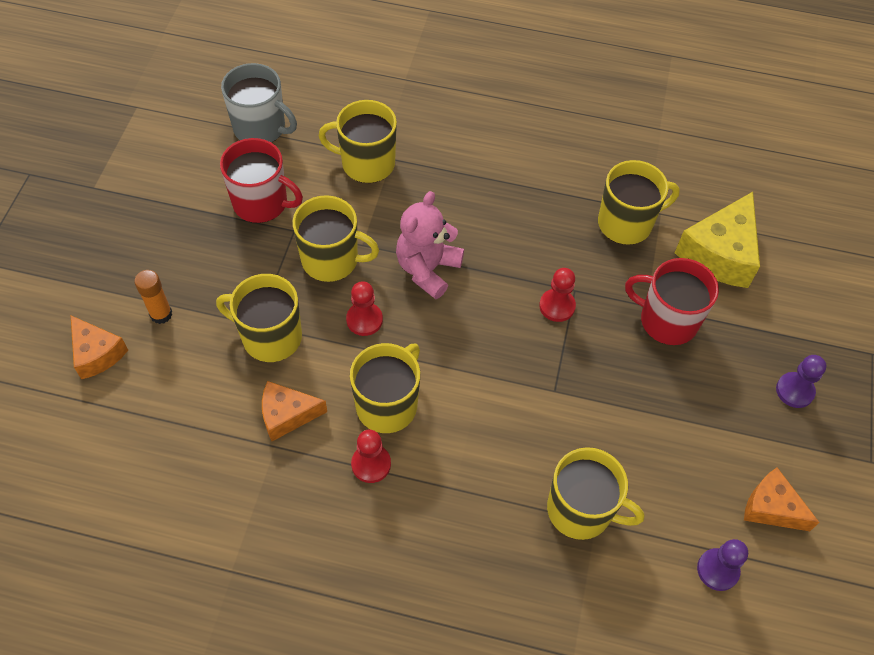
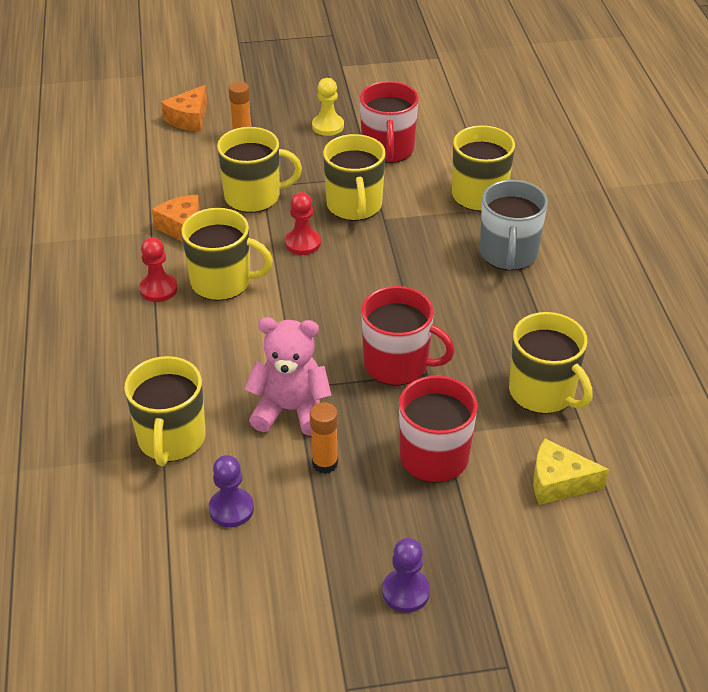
camera: 70 degrees right, 15 degrees down
(192, 236) = (328, 126): none -> yellow pawn
(260, 128) = (469, 124): grey mug -> grey mug (508, 254)
(270, 337) = (254, 196): yellow mug -> yellow mug turned 90 degrees clockwise
(427, 269) = (383, 265): pink teddy bear -> pink teddy bear (291, 410)
(557, 306) = (397, 364): red pawn -> red mug
(650, 399) = (325, 463): none -> orange glue stick
(717, 570) = (146, 563): purple pawn -> purple pawn (231, 509)
(720, 254) = (558, 482): yellow cheese -> yellow cheese, size x0.62
(771, 507) = (240, 597): orange cheese -> none

